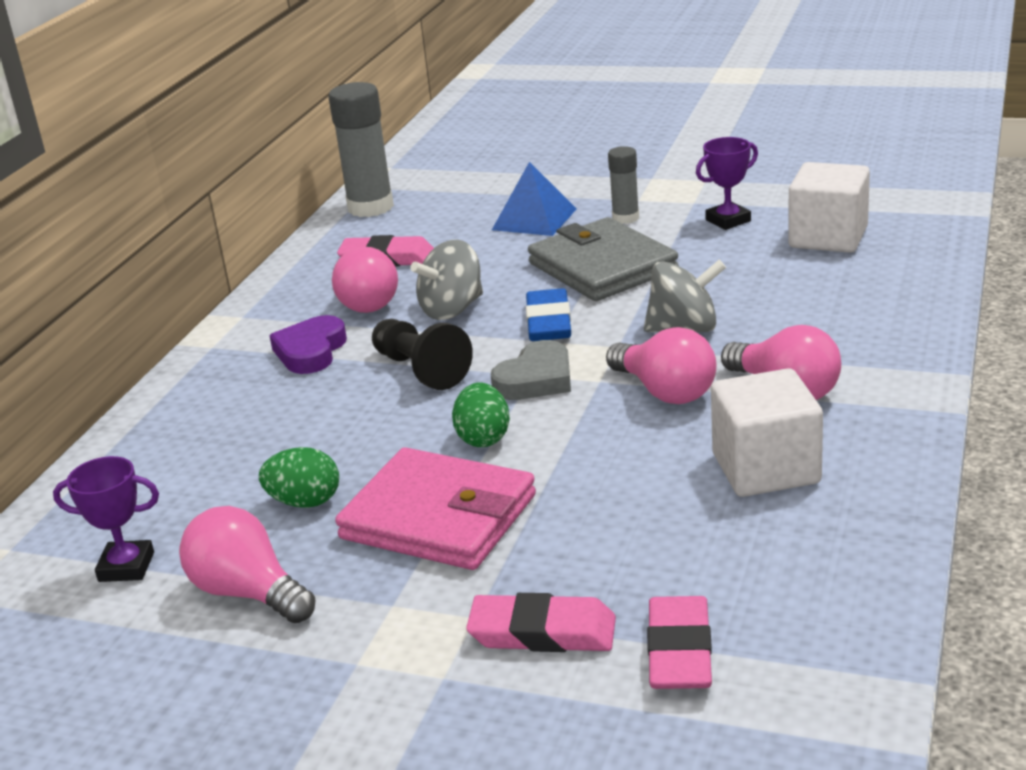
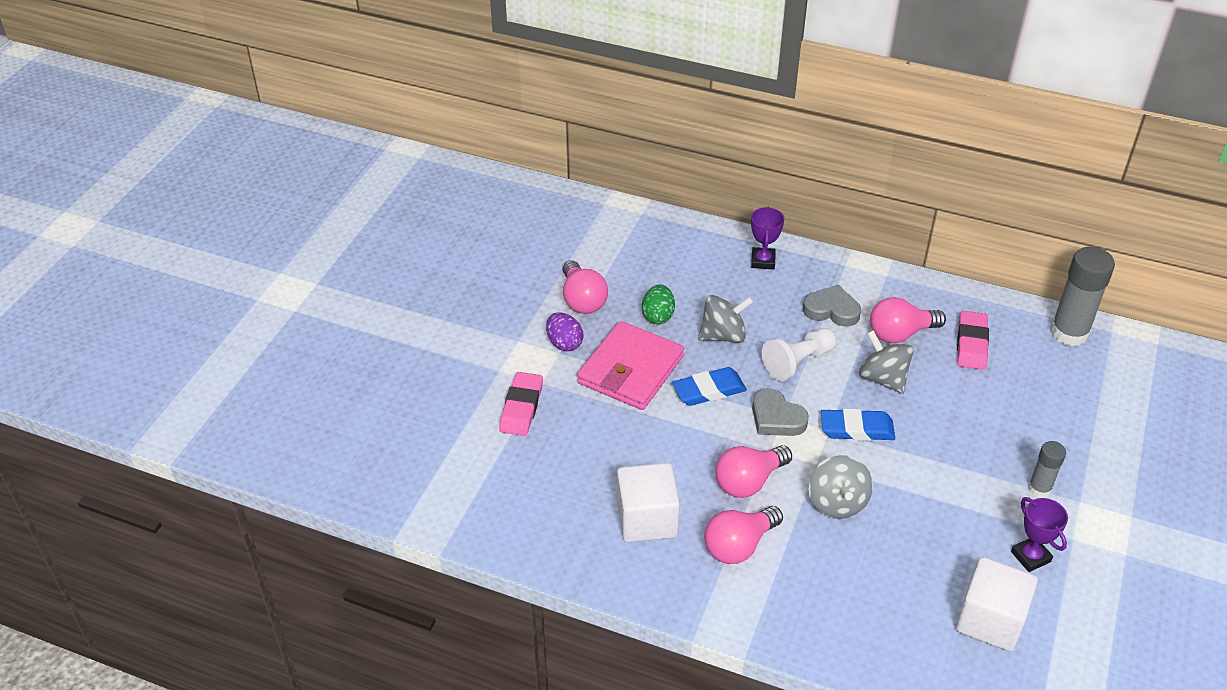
camera: 90 degrees right, 15 degrees up
(126, 567) = (615, 255): purple trophy -> purple trophy (763, 261)
(248, 593) = (582, 300): pink light bulb -> pink light bulb turned 120 degrees clockwise
(310, 351) = (831, 310): purple heart -> grey heart
(359, 435) = (723, 335): none -> grey spinning top
(368, 600) = (564, 343): none -> purple egg
(421, 370) = (798, 362): black pawn -> white pawn
(483, 438) = (709, 390): green egg -> blue eraser
(534, 219) = (1040, 430): blue pyramid -> none
(602, 267) = (945, 466): grey wallet -> none
(679, 651) = (492, 458): pink eraser -> none

